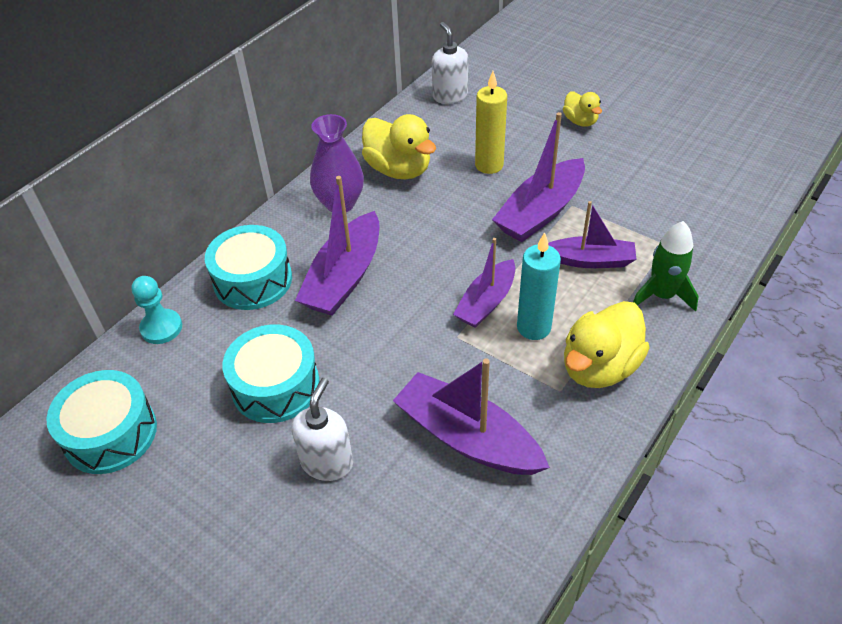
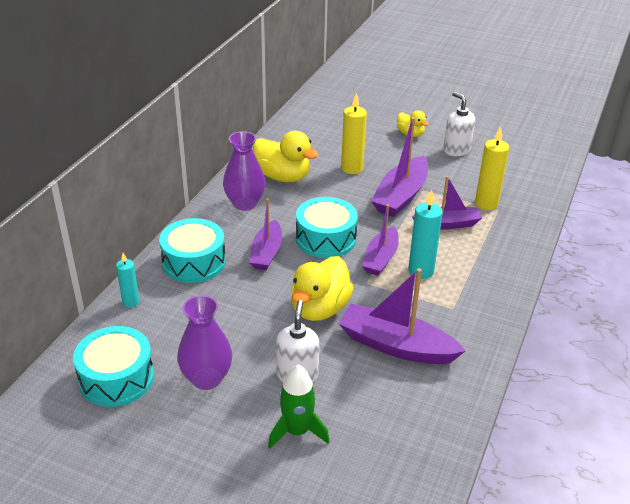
camera: 15 degrees left, 10 degrees down
(161, 328) = (131, 302): turquoise pawn -> turquoise candle
(215, 451) = (206, 378): none -> purple vase
(275, 386) = (239, 330): turquoise drum -> turquoise drum (325, 239)
(344, 277) = (266, 253): purple boat -> purple boat, size x0.66
(450, 96) = (305, 123): white soap dispenser -> white soap dispenser (456, 150)
(599, 367) = (476, 290): yellow duck -> yellow duck (319, 309)
(652, 234) = (486, 203): none -> yellow candle
(662, 295) = (505, 241): green rocket -> green rocket (297, 431)

